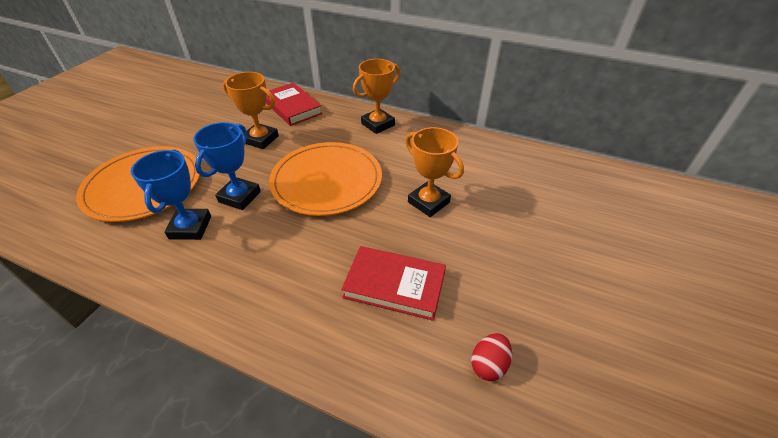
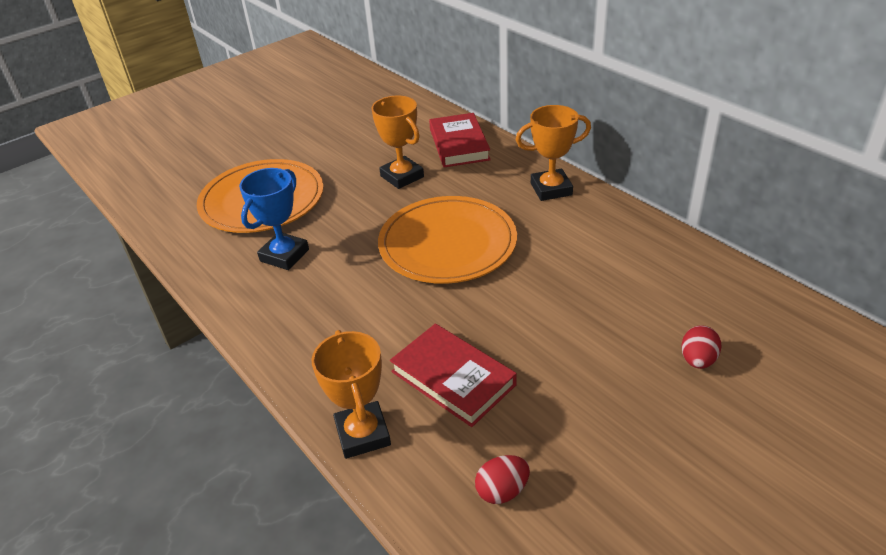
camera: 30 degrees right, 5 degrees down
(240, 197) = (346, 236): blue trophy -> none
(428, 202) = (552, 301): orange trophy -> orange trophy (363, 434)
(545, 214) = (697, 360): none -> red egg

